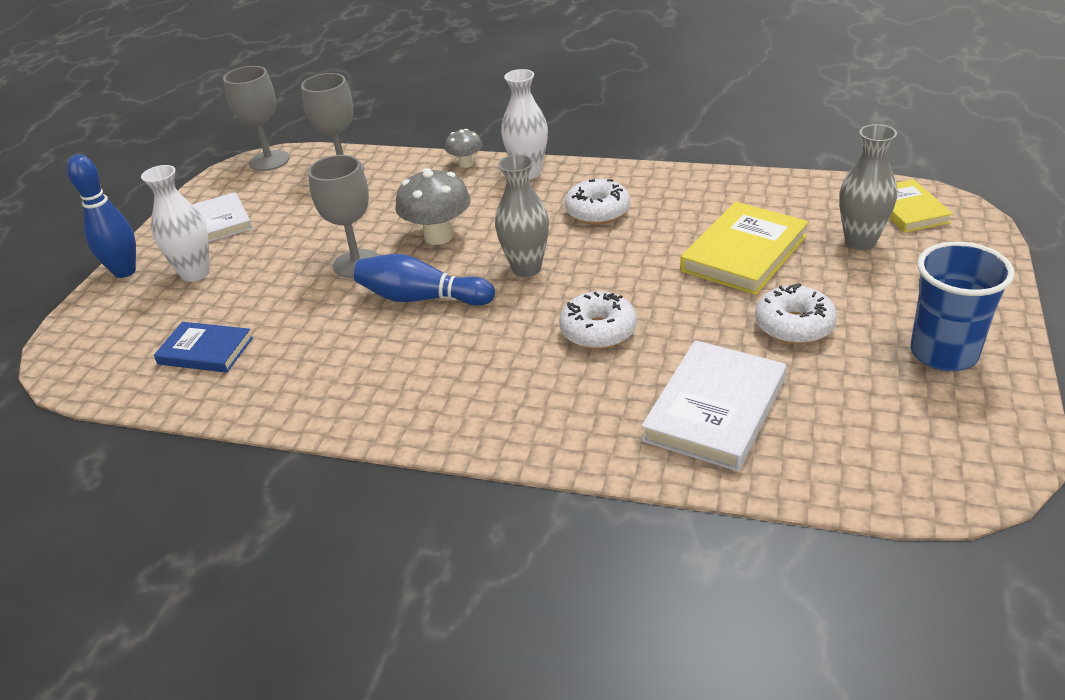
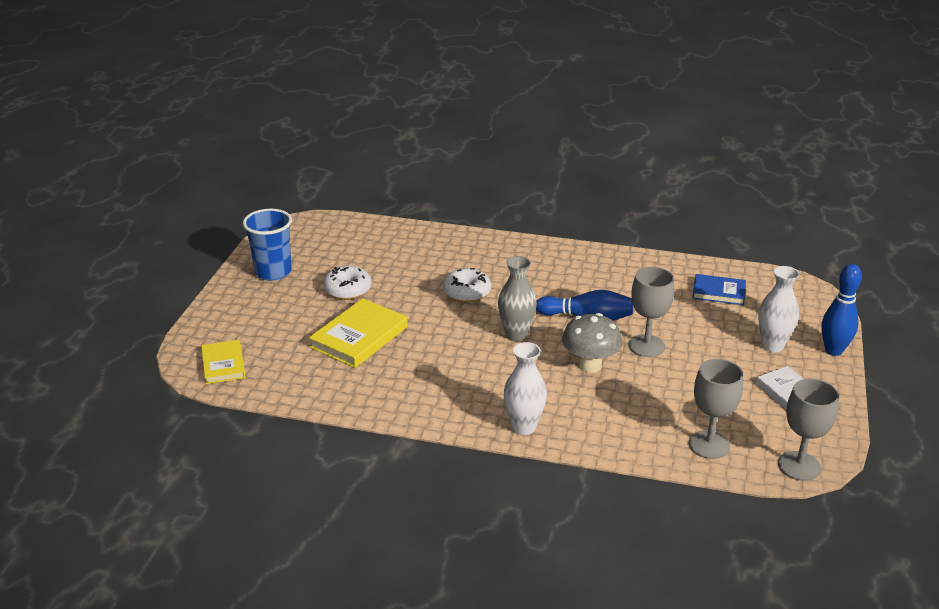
camera: 175 degrees right, 5 degrees down
(466, 164) = (586, 443): grey mushroom -> none
(597, 211) = (462, 380): white donut -> none
(715, 410) = (407, 252): white book -> none
(860, 242) = (275, 341): grey vase -> none

